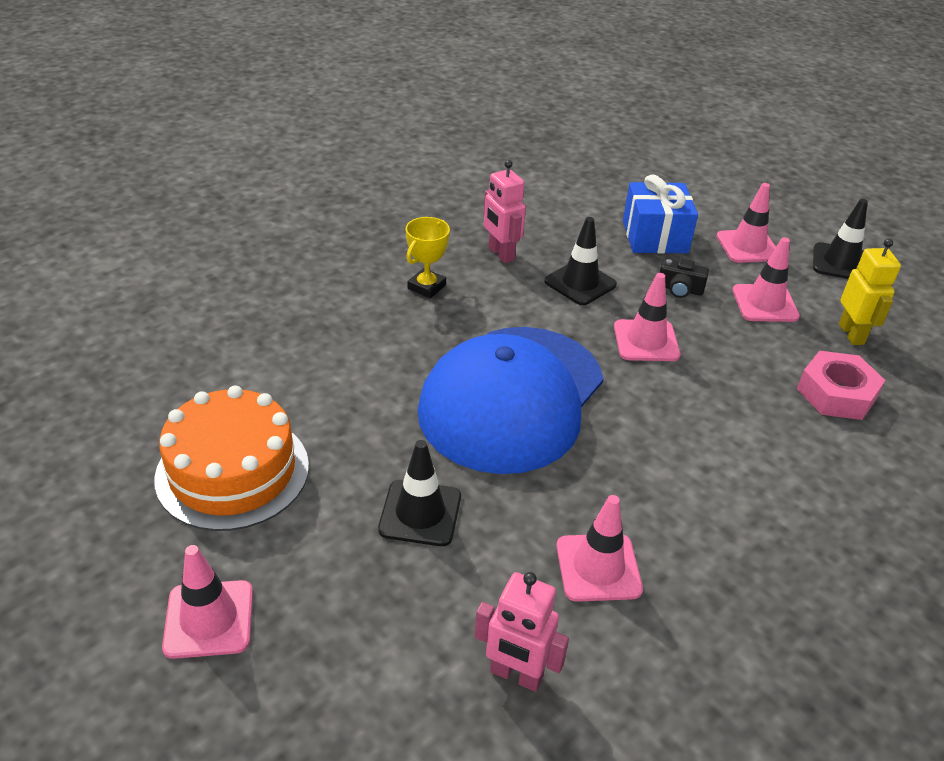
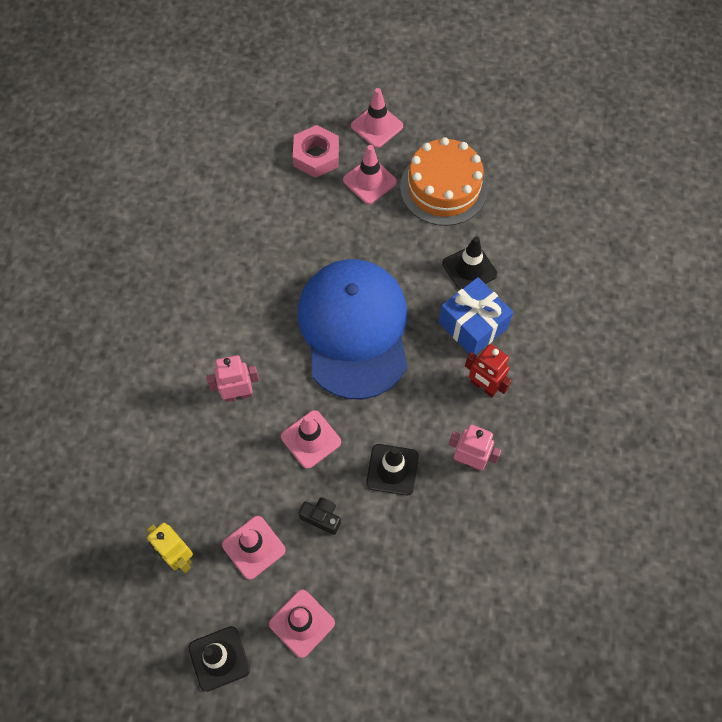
camera: 145 degrees right, 25 degrees up
(420, 513) = (339, 226): black traffic cone -> black traffic cone (469, 269)
(426, 287) = (483, 386): yellow trophy -> red robot
(516, 675) = (239, 184): pink robot -> pink robot (238, 394)
(598, 567) = (237, 255): pink traffic cone -> pink traffic cone (369, 181)
(655, 237) = (379, 578): blue gift -> blue gift (472, 325)
(679, 289) = (321, 517): black camera -> black camera turned 45 degrees clockwise
(836, 393) = (167, 476): pink nut -> pink nut (316, 156)

